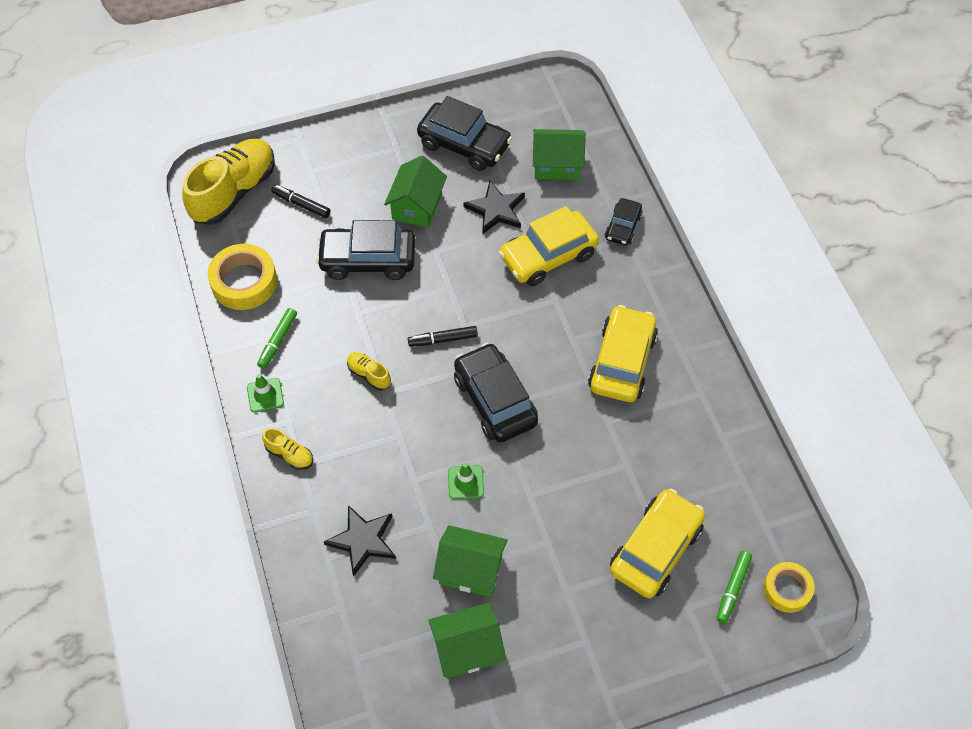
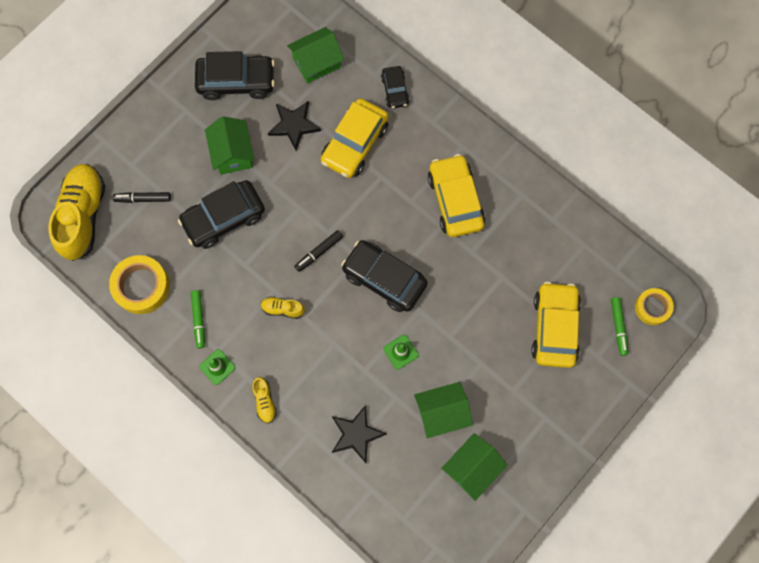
camera: 30 degrees left, 15 degrees up
(289, 454) = (264, 401): yellow shoe -> yellow shoe turned 75 degrees clockwise

